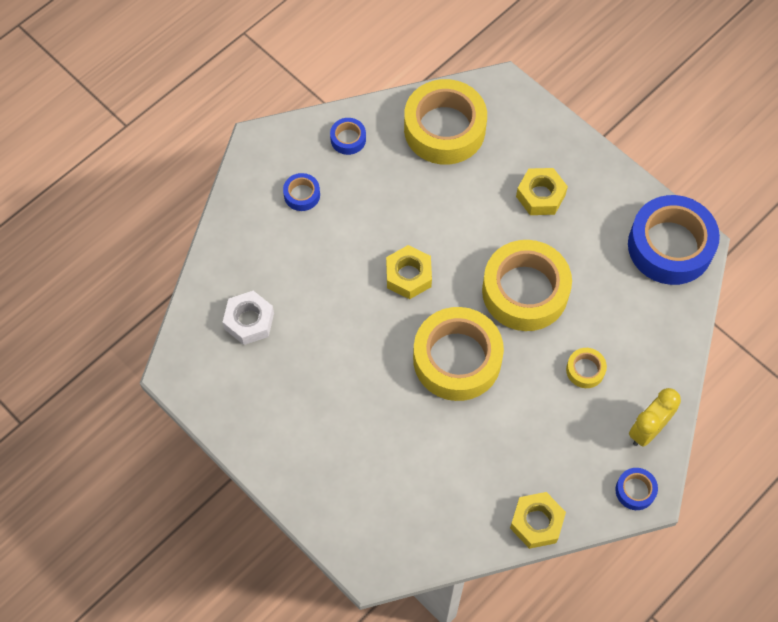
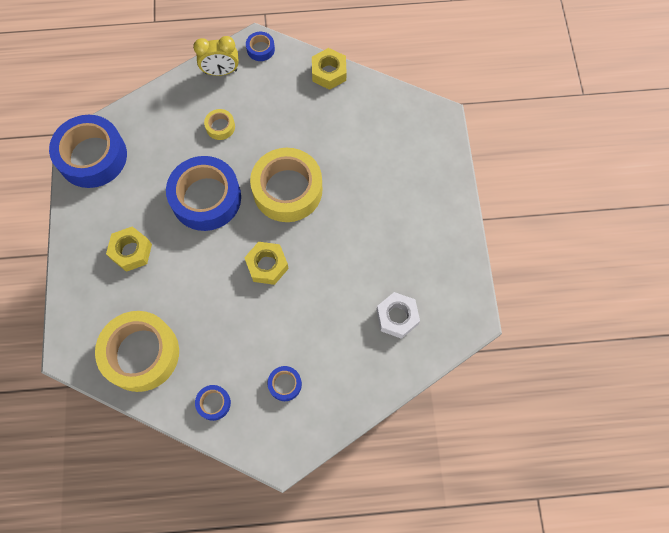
camera: 140 degrees left, 5 degrees up
(525, 291) = (206, 198): yellow tape -> blue tape

